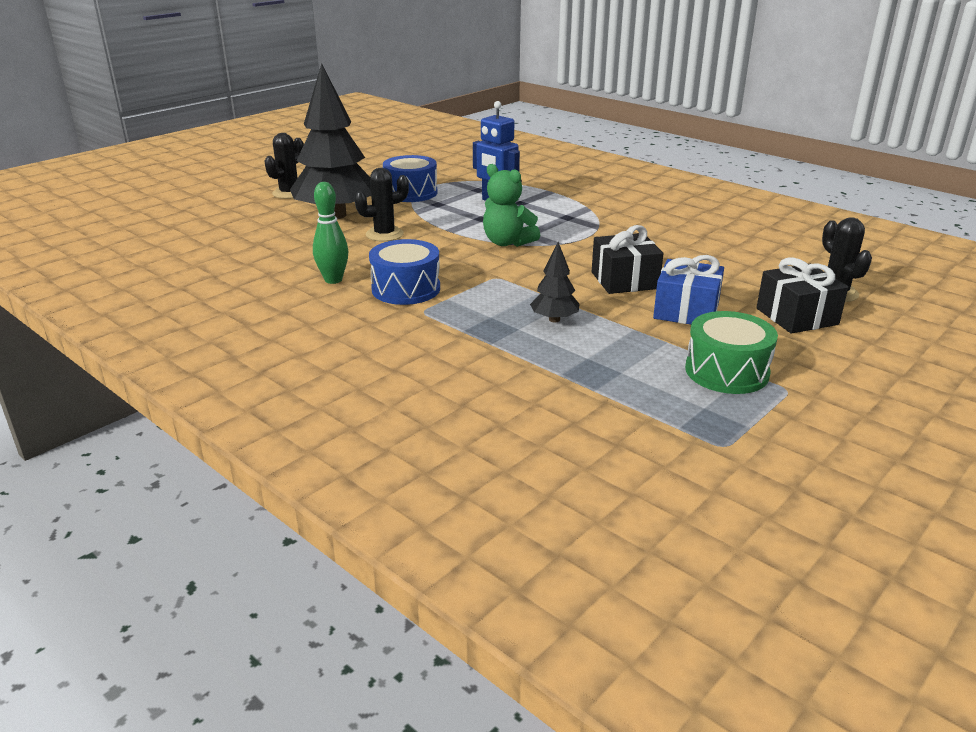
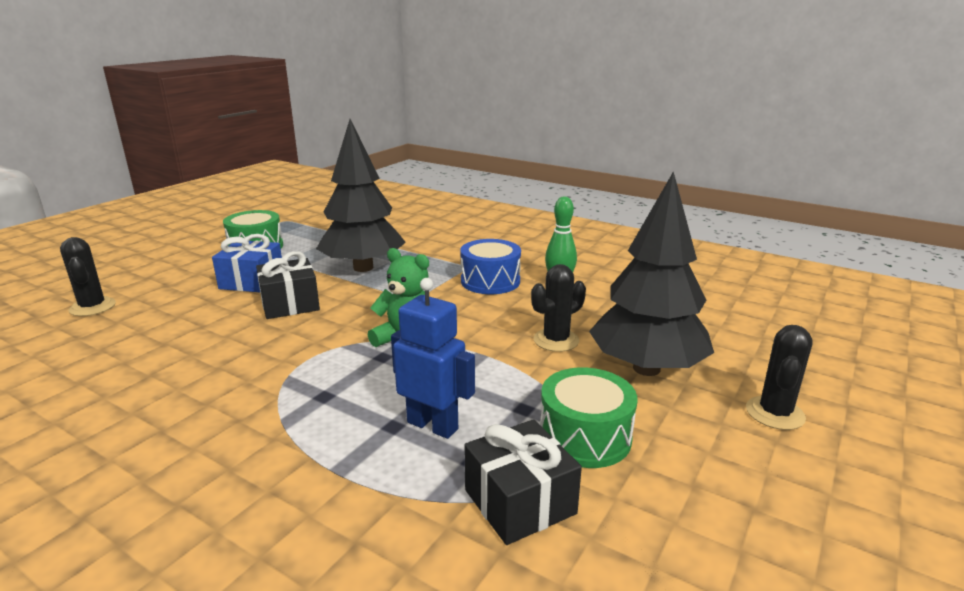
camera: 170 degrees right, 5 degrees down
(411, 193) = (585, 437): blue drum -> green drum
(554, 319) = (363, 267): black tree -> black tree, size x2.26
(796, 316) = (161, 283): black gift -> black gift (520, 501)

